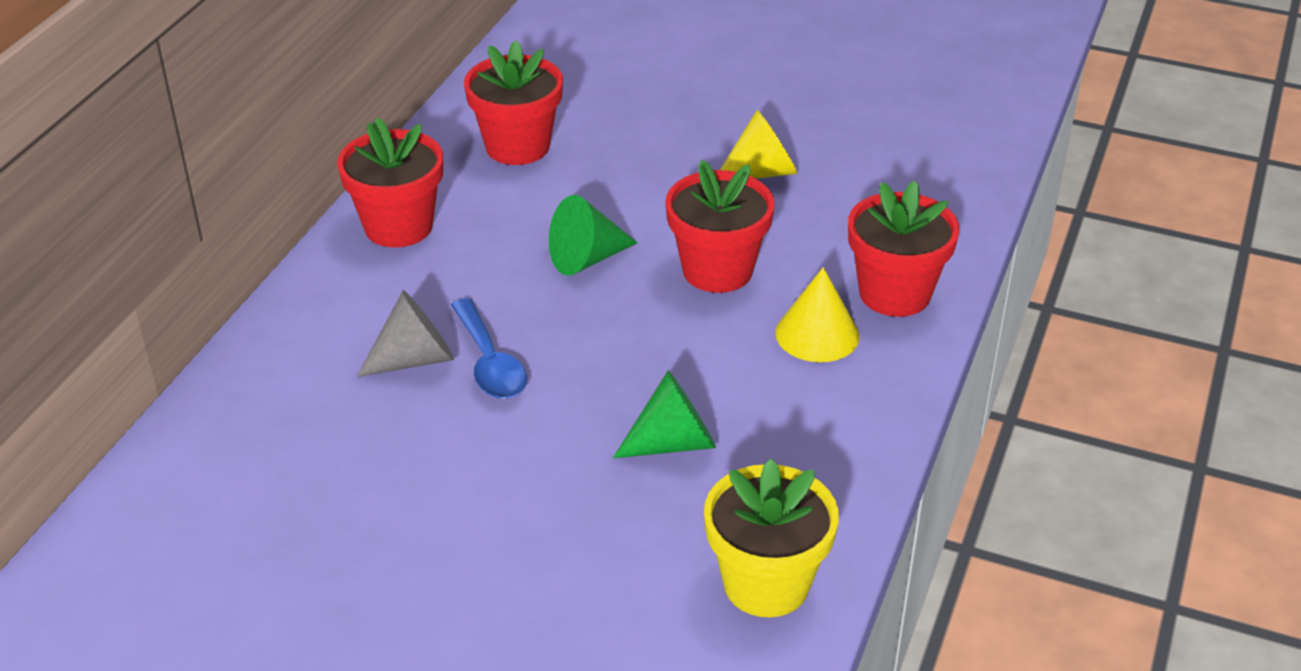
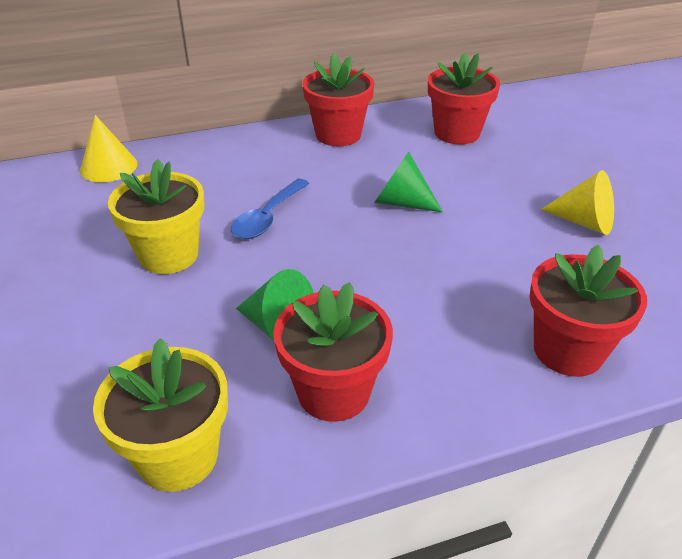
camera: 50 degrees right, 0 degrees up
(415, 359) = (241, 193): grey cone -> none
(463, 466) = (169, 255): none -> yellow flower pot
(717, 270) = (465, 255): red flower pot -> red flower pot (333, 392)
(817, 334) = (469, 334): yellow cone -> yellow cone (109, 167)

